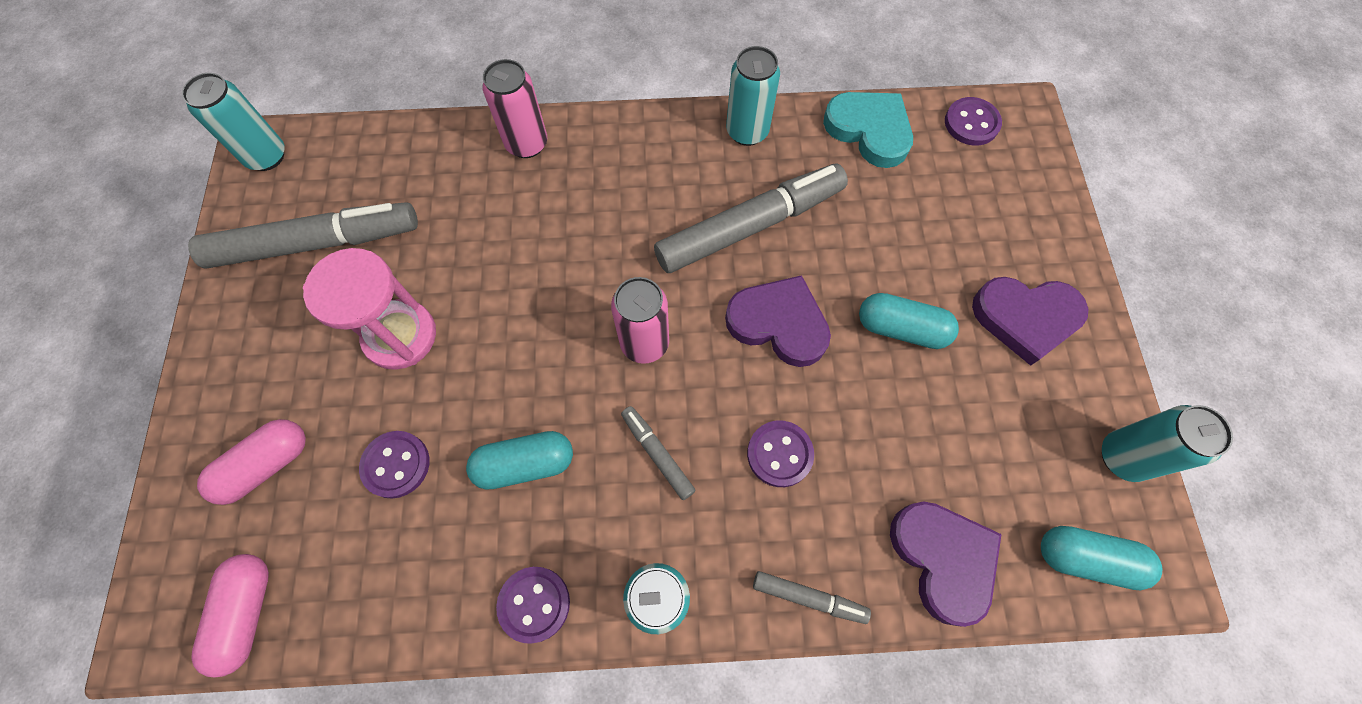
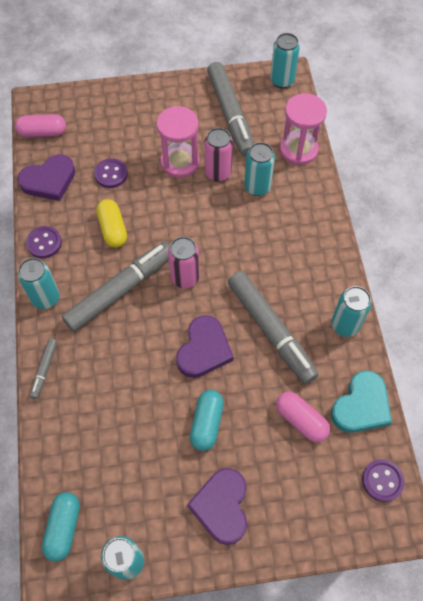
camera: 85 degrees right, 5 degrees down
(266, 465) = (109, 123): pink capsule -> pink capsule (301, 420)
(422, 150) = (298, 150): none -> pink hourglass
(483, 217) = (257, 187): none -> turquoise can
(525, 464) = (113, 229): turquoise capsule -> yellow capsule
(527, 144) = (312, 201): pink can -> pink can (218, 173)
(657, 454) = (120, 290): grey marker -> grey marker, size x2.18
(779, 454) = (122, 352): purple button -> none
(943, 559) = (64, 442): purple heart -> purple heart (49, 180)

